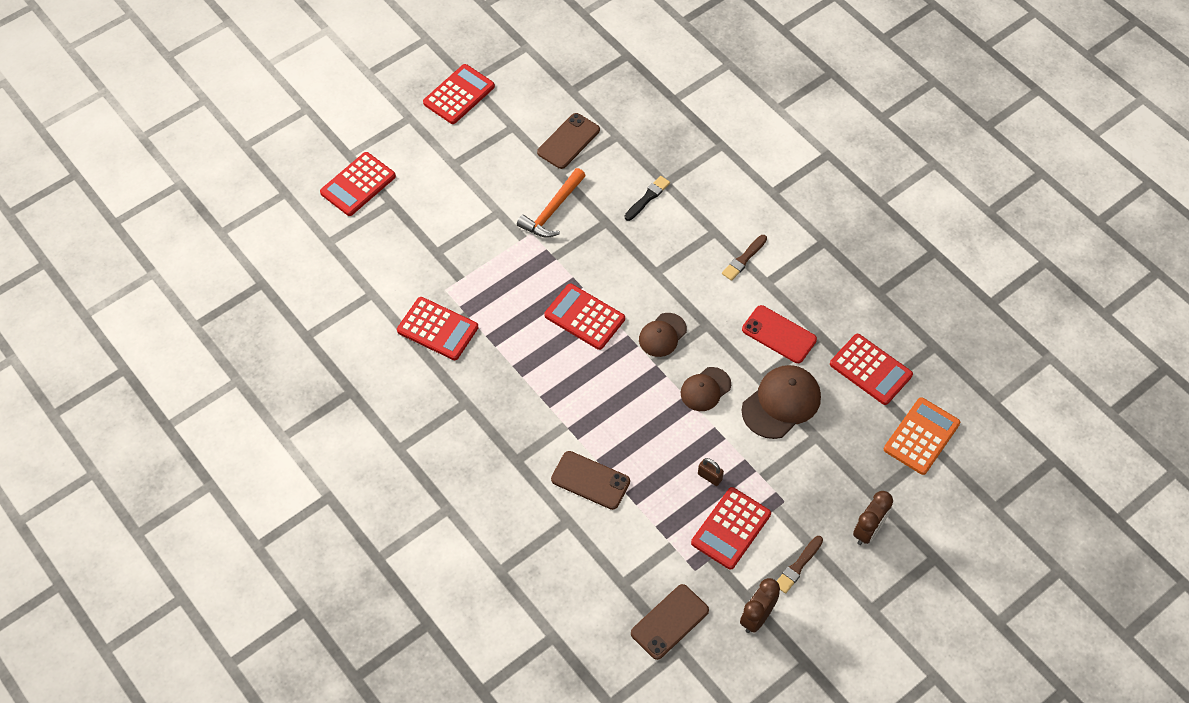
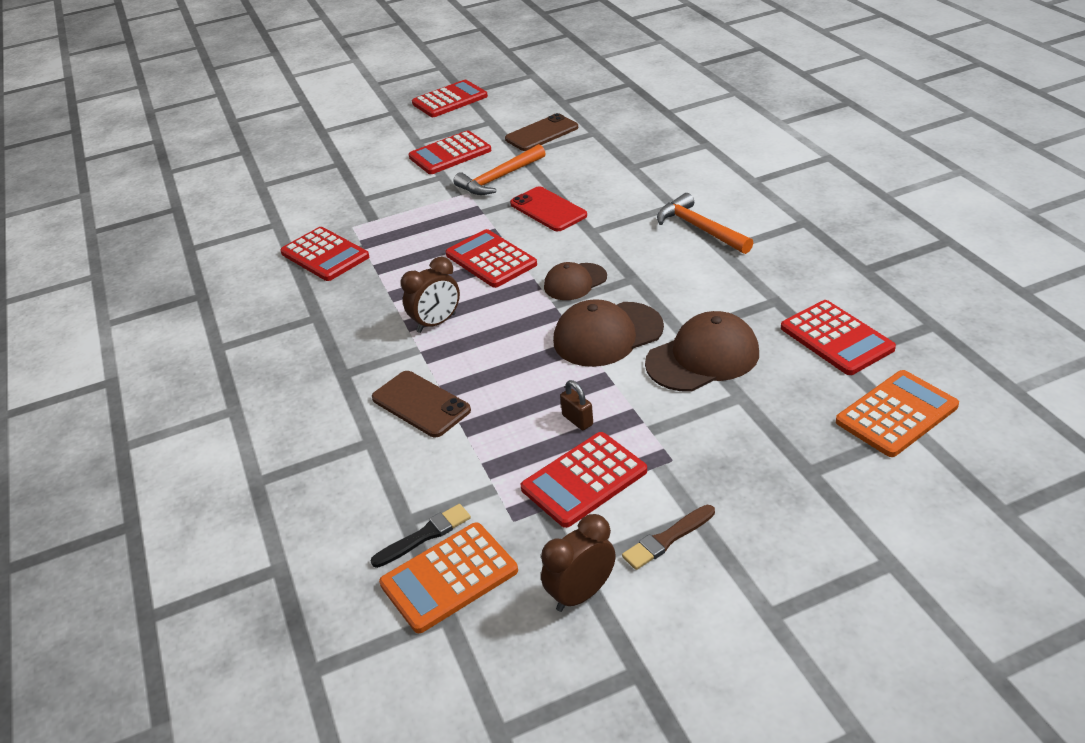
camera: 20 degrees right, 20 degrees down
(358, 184) = (316, 150): red calculator -> red calculator (450, 154)
(647, 198) = (607, 176): black brush -> black brush (424, 535)
(669, 622) = (449, 577): brown phone -> orange calculator
(705, 389) = (607, 334): brown cap -> brown cap, size x1.58
(744, 259) = (700, 228): brown brush -> orange hammer
(779, 334) = (721, 294): red phone -> red phone (548, 210)
(868, 530) = (789, 511): brown clock -> brown clock (436, 323)

